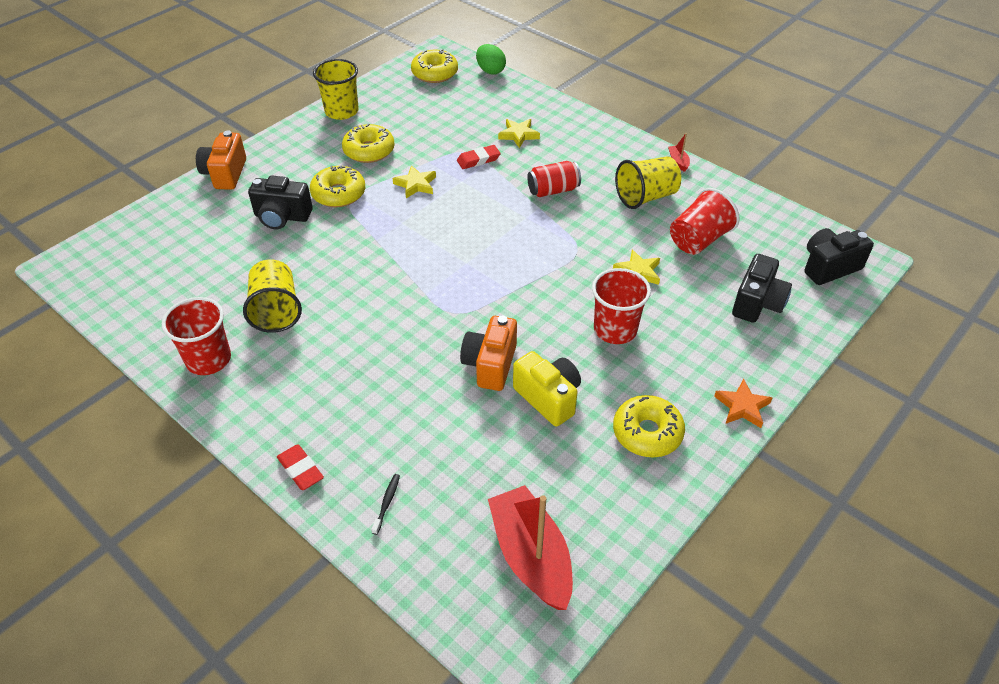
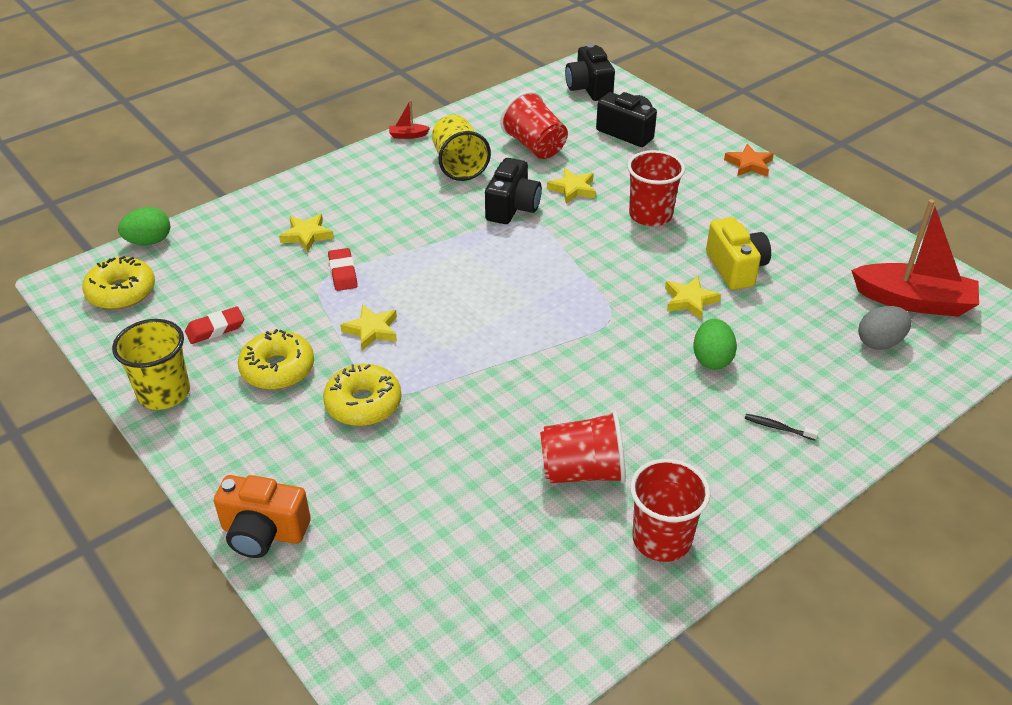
camera: 80 degrees left, 5 degrees down
(276, 311) = (582, 471): yellow cup -> red cup
(282, 217) = (394, 464): black camera -> black camera (512, 207)
(300, 469) = (830, 452): red eraser -> red eraser (215, 329)
(387, 503) = (867, 388): black toothbrush -> black toothbrush (778, 428)
(411, 383) = (712, 359): none -> green egg
(456, 518) = (880, 342): none -> grey egg
(490, 365) = (690, 300): orange camera -> yellow star
(531, 556) = (913, 301): red boat -> red boat turned 150 degrees counterclockwise
(548, 398) = (735, 268): yellow camera -> yellow camera turned 105 degrees clockwise
(553, 190) = (424, 223): red can -> none
(647, 433) = (778, 218): yellow donut -> none

